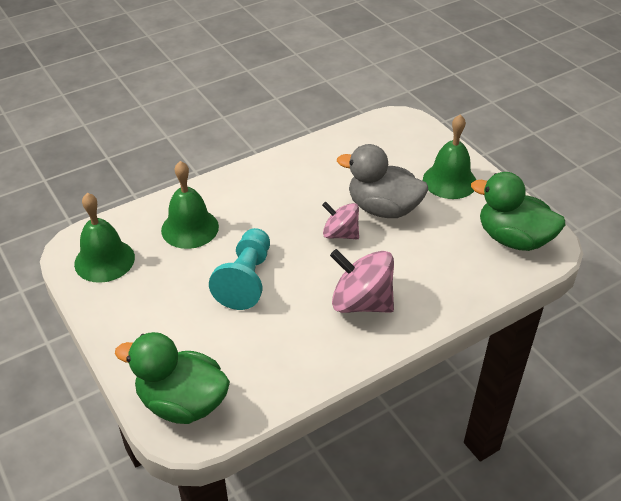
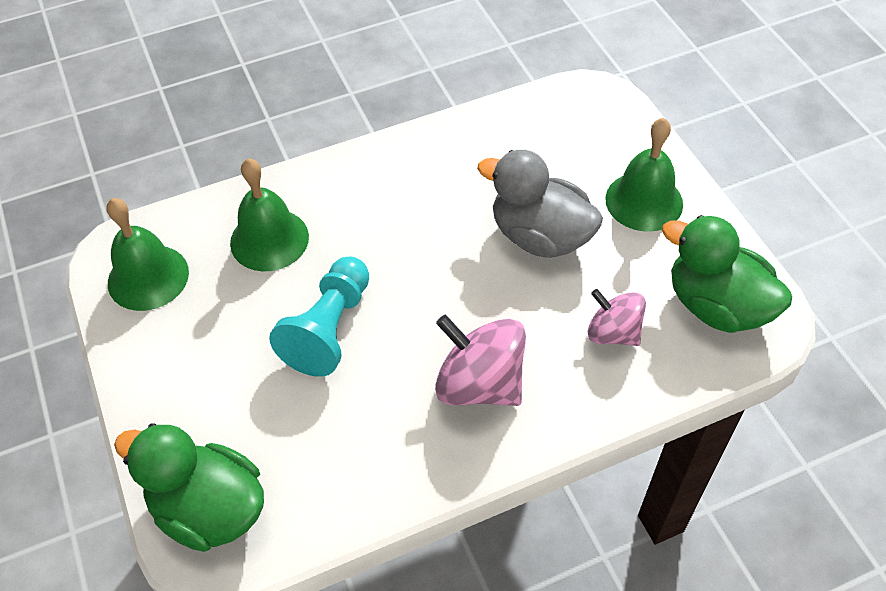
camera: 10 degrees right, 10 degrees up
(340, 234) = (472, 271): pink spinning top -> pink spinning top (613, 333)

